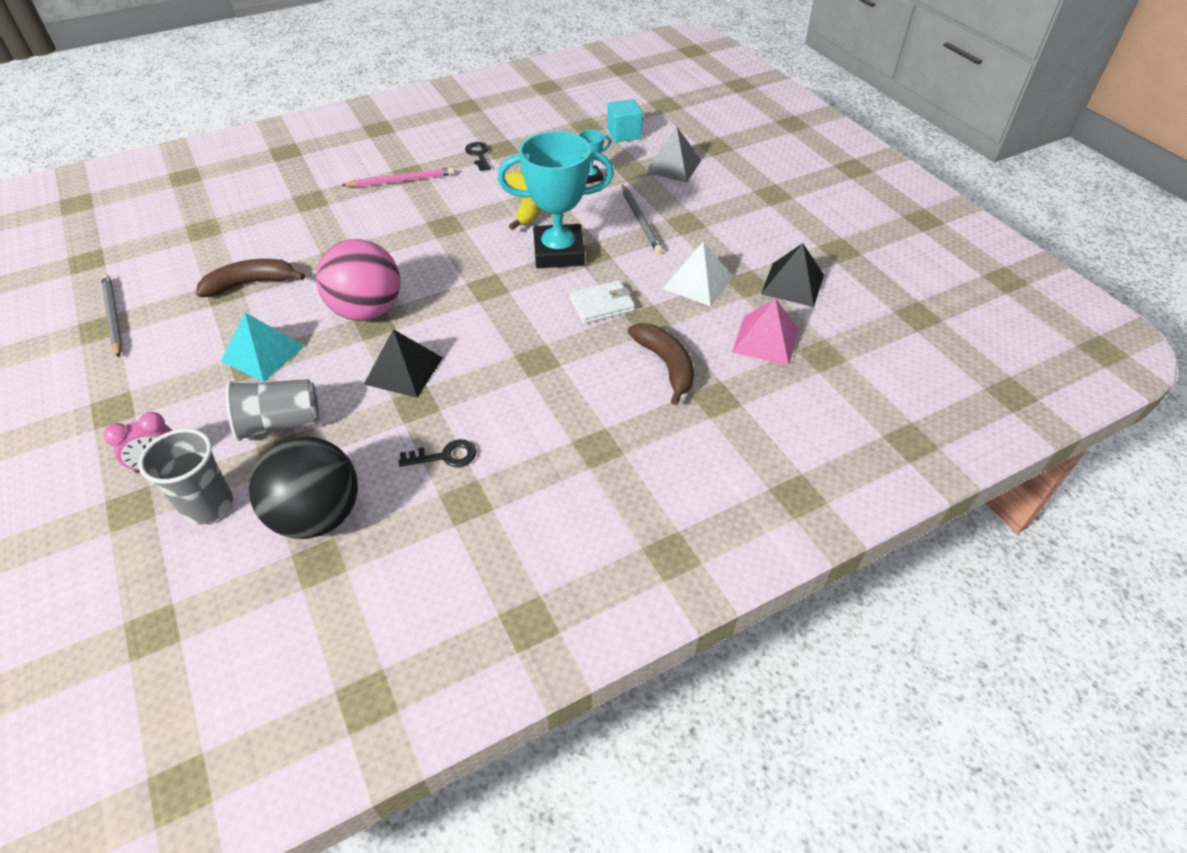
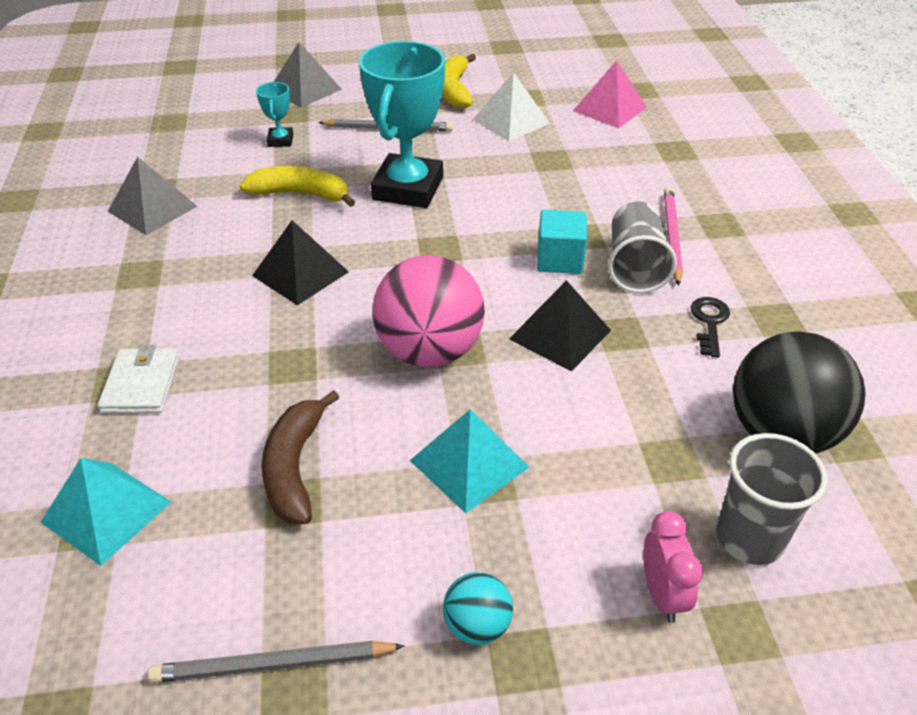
camera: 70 degrees left, 5 degrees down
(136, 385) = (477, 625): none -> turquoise ball
(211, 231) = (106, 512): none -> turquoise pyramid
(280, 424) = (618, 455): grey cup -> grey cup (635, 266)
(401, 180) = (151, 283): pink pencil -> pink pencil (671, 237)
(479, 155) = (152, 209): black key -> grey pyramid
(601, 304) = (514, 180): white wallet -> white wallet (141, 384)
(624, 134) = (213, 103): turquoise cube -> turquoise cube (559, 259)
(666, 365) = (622, 164): brown banana -> none
(729, 239) = (454, 90): none -> yellow banana
(792, 284) = (541, 78): black pyramid -> black pyramid (300, 273)

